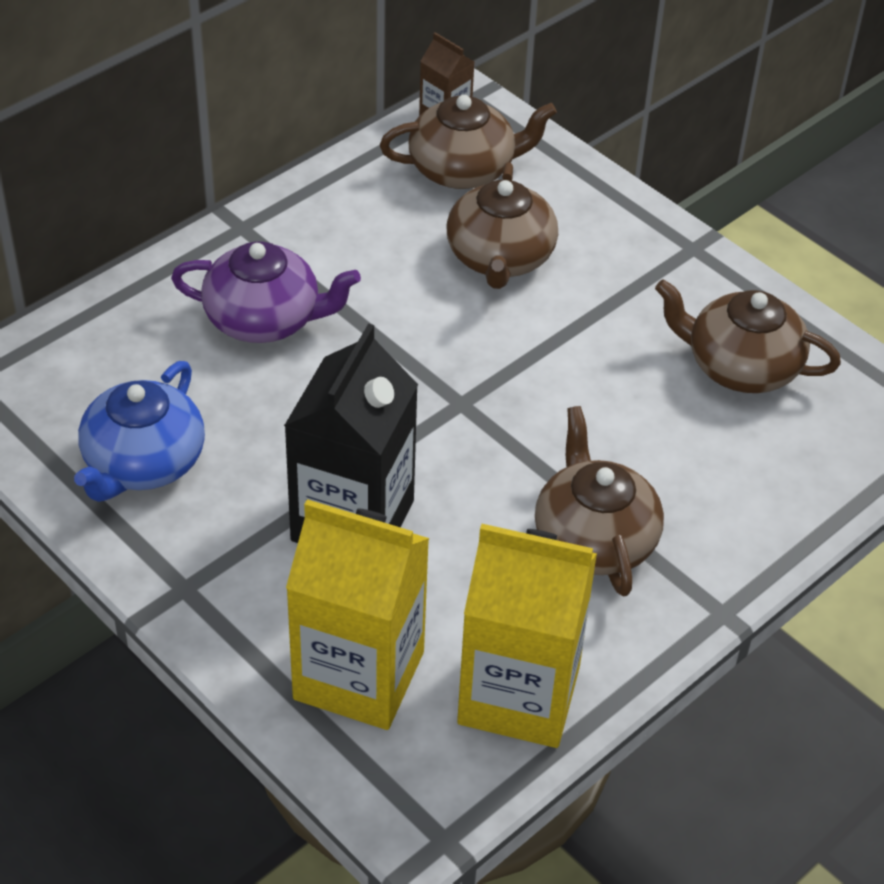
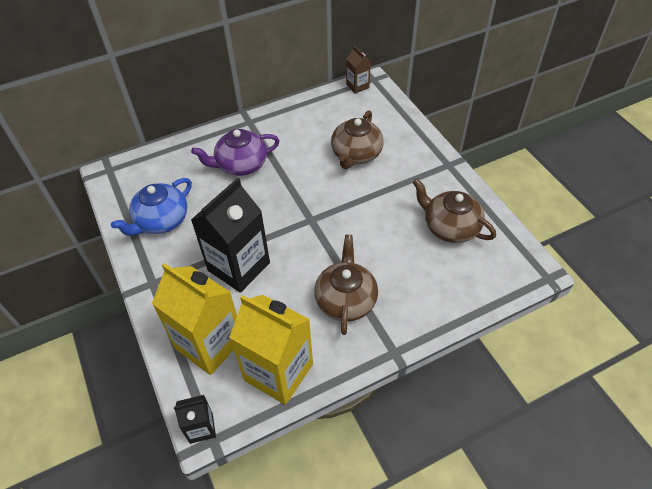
camera: 20 degrees right, 5 degrees up
(264, 319) = (241, 164): purple teapot -> purple teapot turned 135 degrees clockwise
(412, 825) = (201, 428): none -> black carton
(463, 169) = (356, 111): brown teapot -> none

